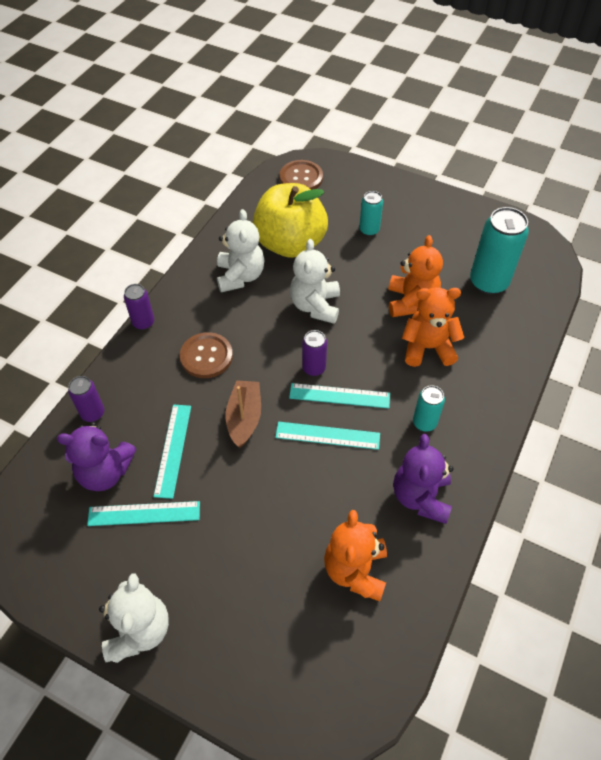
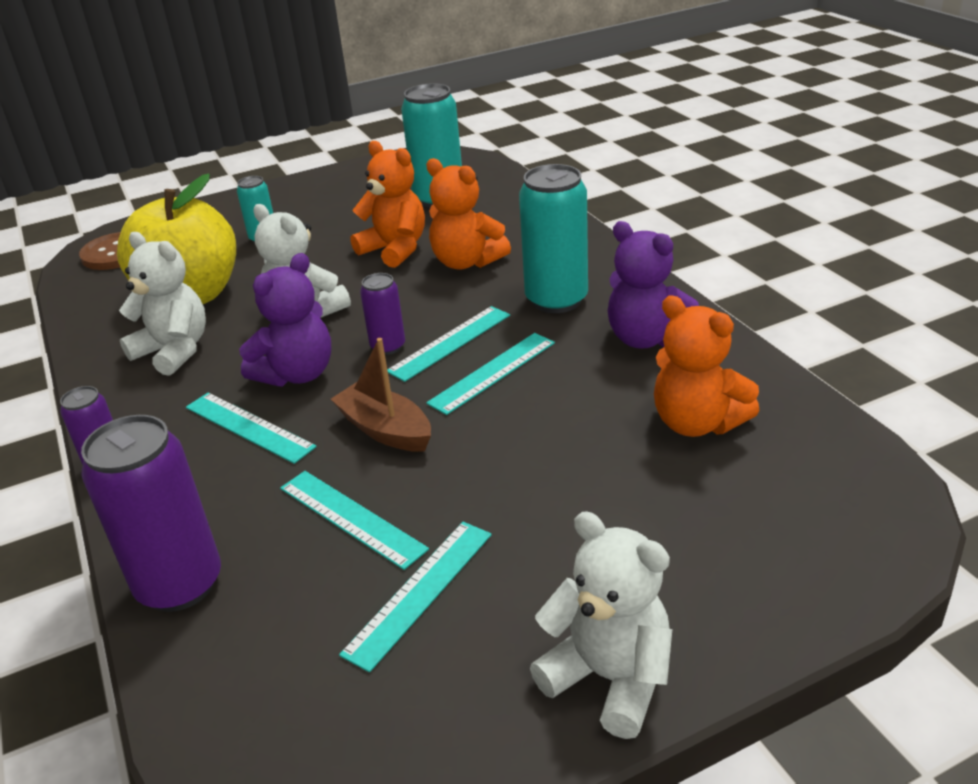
camera: 50 degrees left, 20 degrees down
(93, 413) = (180, 584): purple can -> purple can, size x1.84
(105, 472) = (299, 611): purple teddy bear -> purple teddy bear (297, 374)
(206, 356) = (248, 427): brown button -> turquoise ruler
(424, 422) = (556, 300): turquoise can -> turquoise can, size x1.84
(427, 348) = (466, 262): orange teddy bear -> orange teddy bear turned 90 degrees counterclockwise

